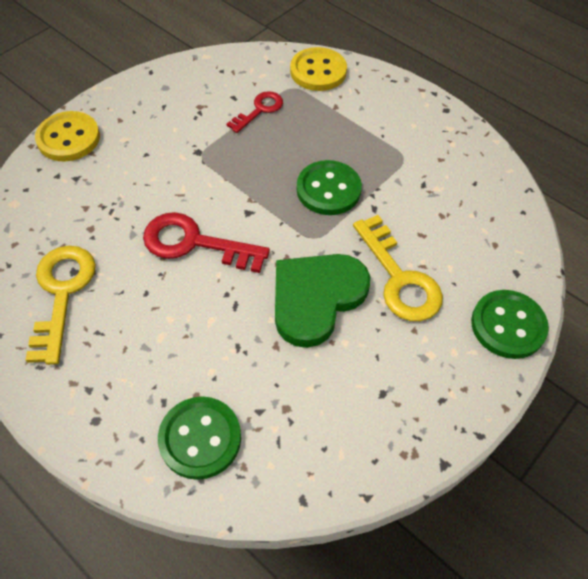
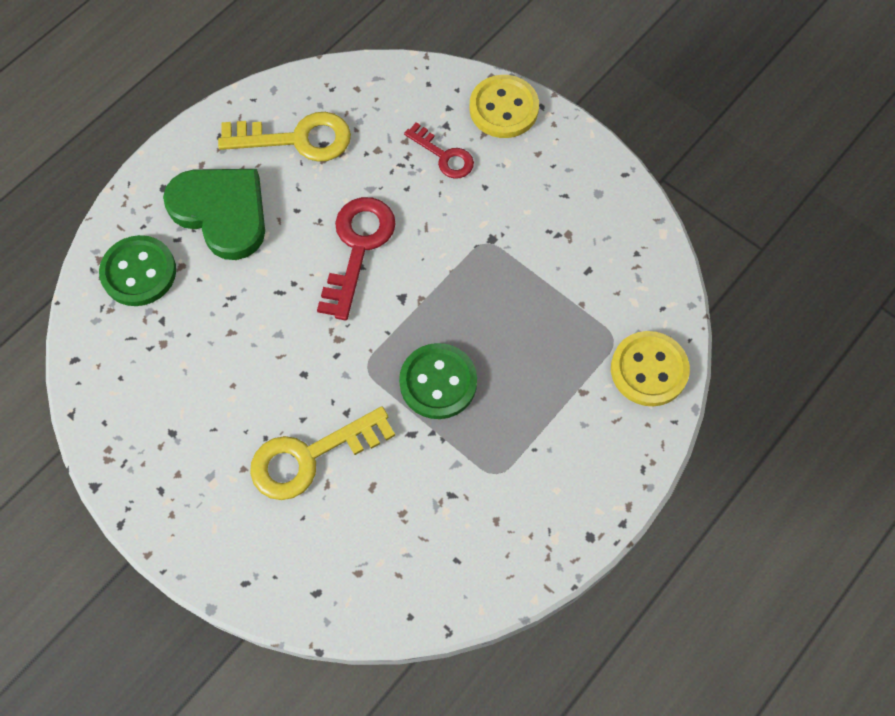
camera: 90 degrees right, 10 degrees up
(259, 110) = (567, 301): red key -> red key (444, 156)
(316, 298) = (285, 369): green heart -> green heart (221, 212)
(508, 325) = (244, 571): green button -> none

